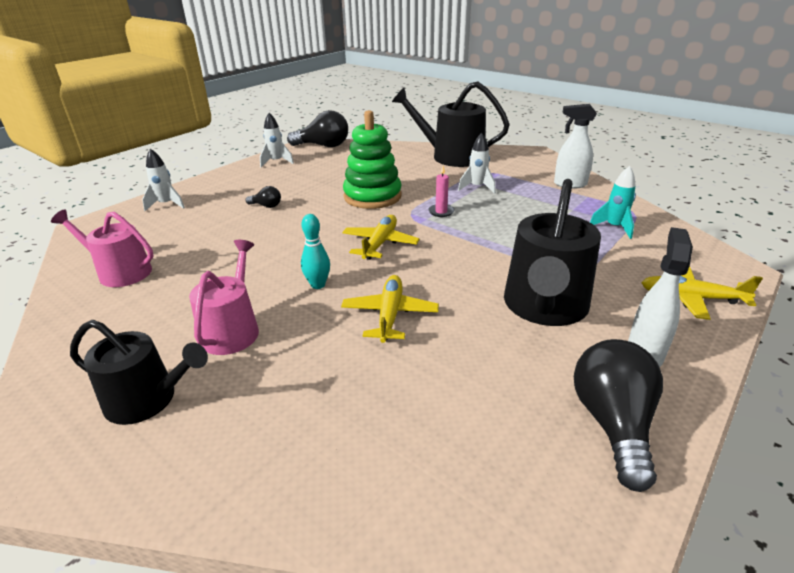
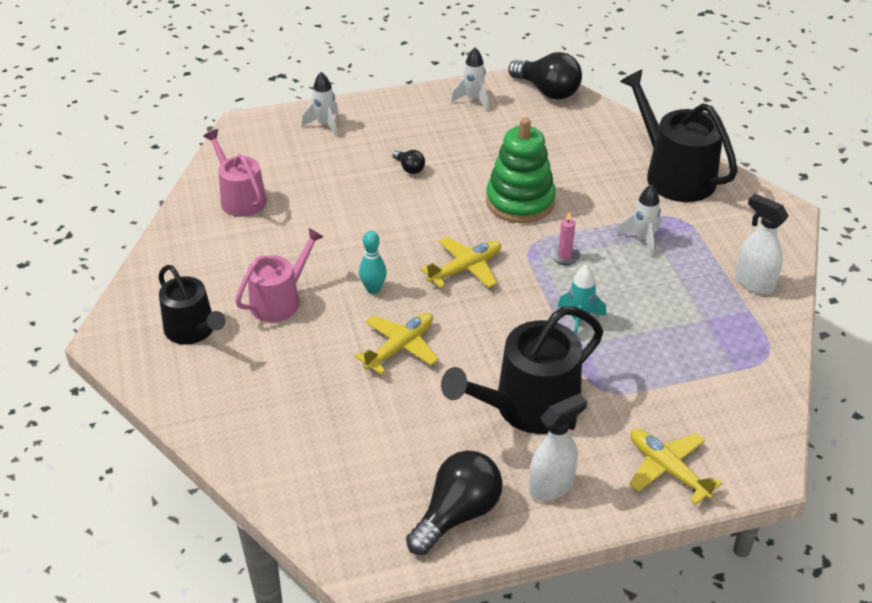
camera: 35 degrees right, 10 degrees up
(614, 227) = (714, 363): turquoise rocket -> turquoise rocket (579, 320)

